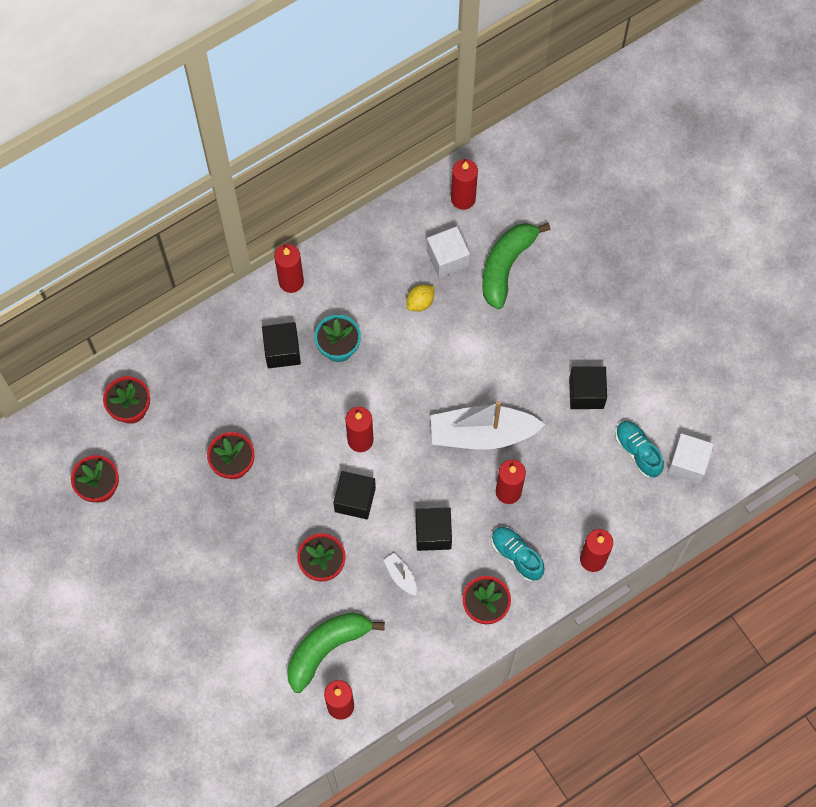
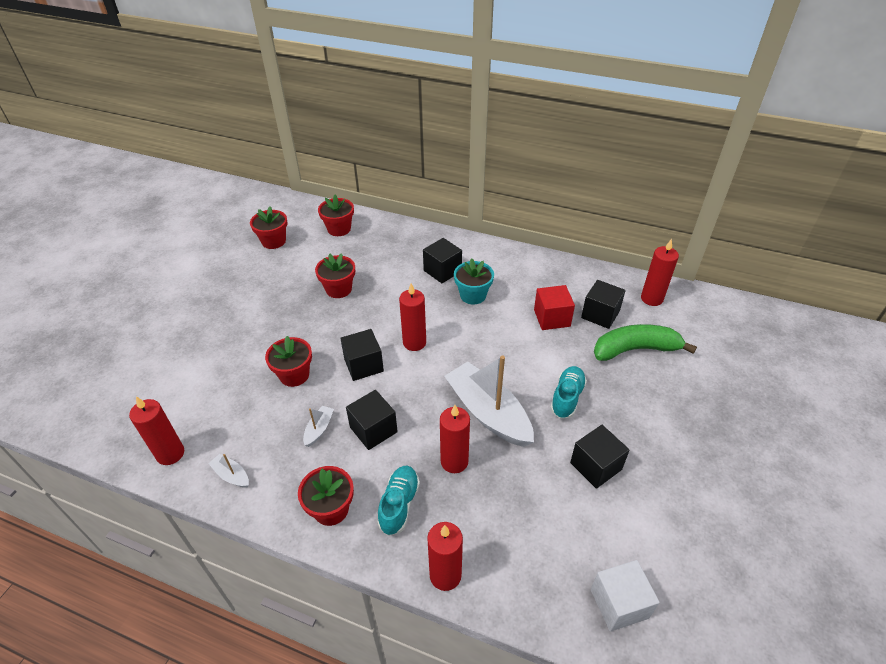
camera: 55 degrees right, 25 degrees down
(291, 281) = (494, 251): red candle -> none
(326, 648) = (221, 415): green banana -> none
(399, 666) = (231, 475): none -> white boat
(420, 302) = (552, 318): yellow lemon -> red cube
(447, 258) = (600, 314): white cube -> black cube
(637, 452) = (585, 545): turquoise shoe -> turquoise shoe (567, 398)

